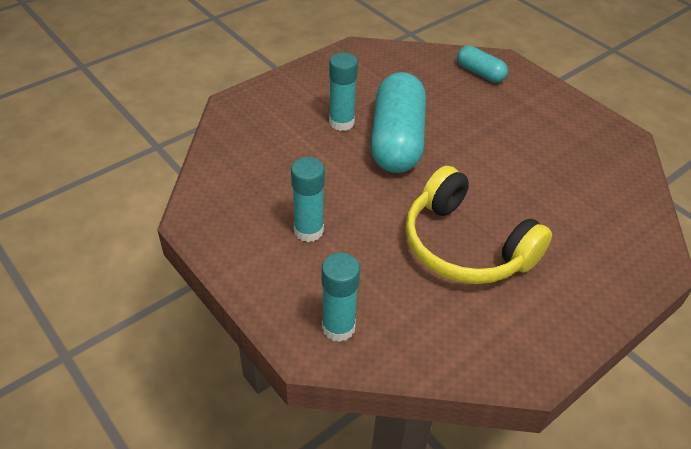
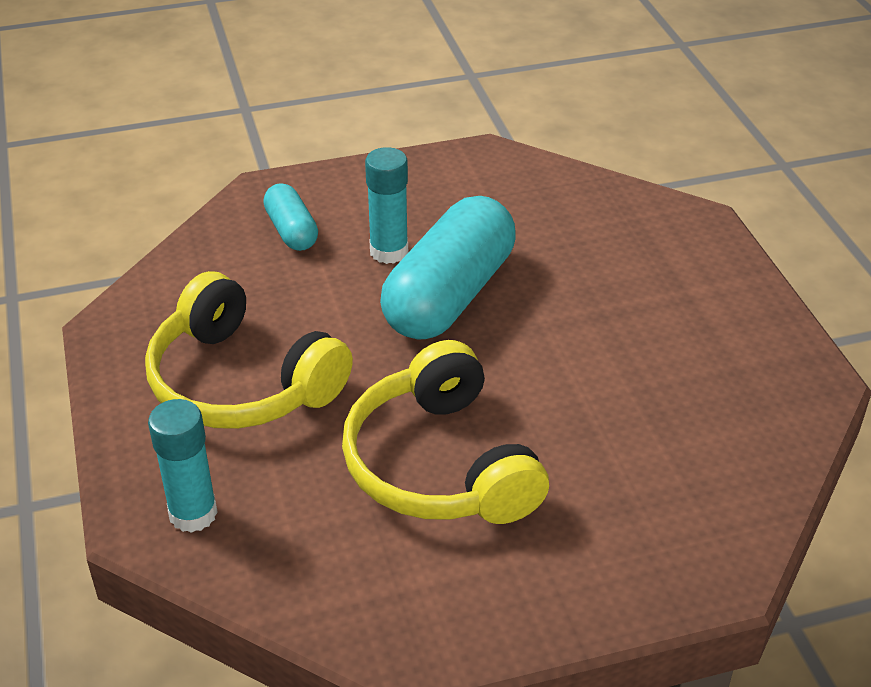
camera: 25 degrees right, 5 degrees down
(308, 231) = (242, 382): turquoise glue stick -> yellow headphones
(480, 73) = (649, 230): turquoise capsule -> turquoise capsule (291, 231)

